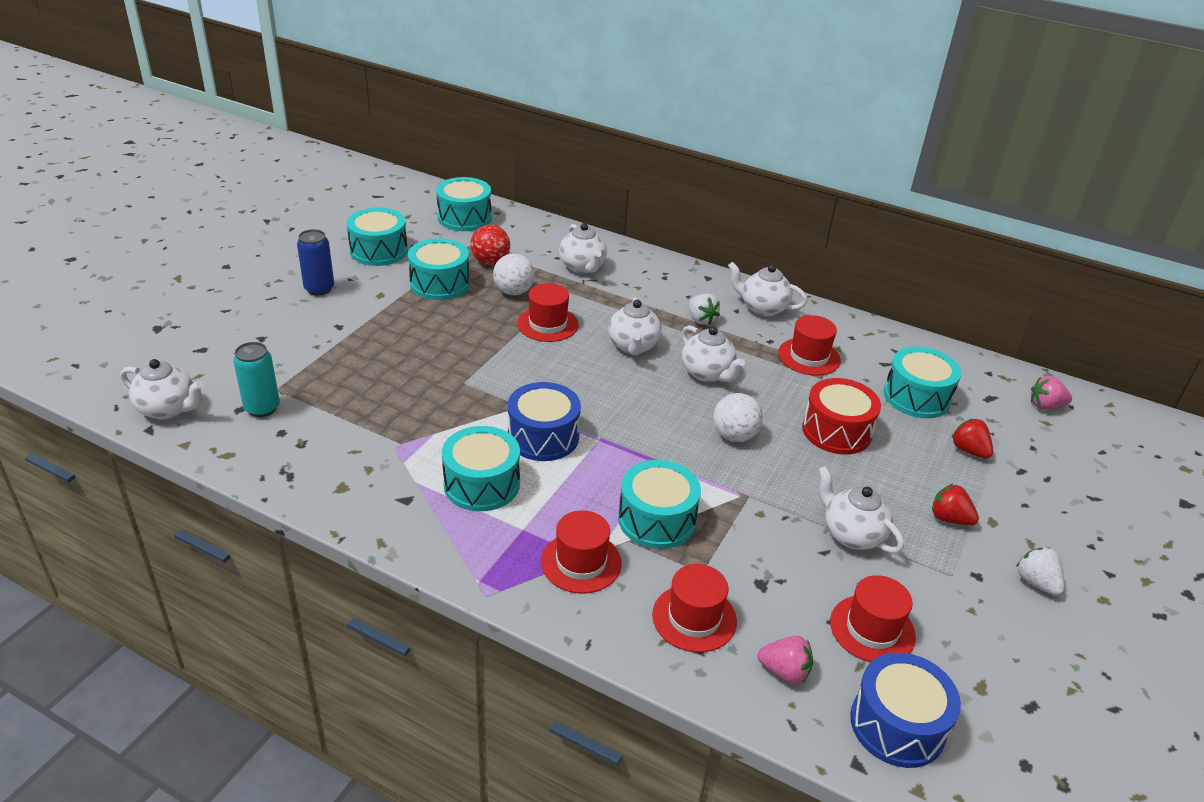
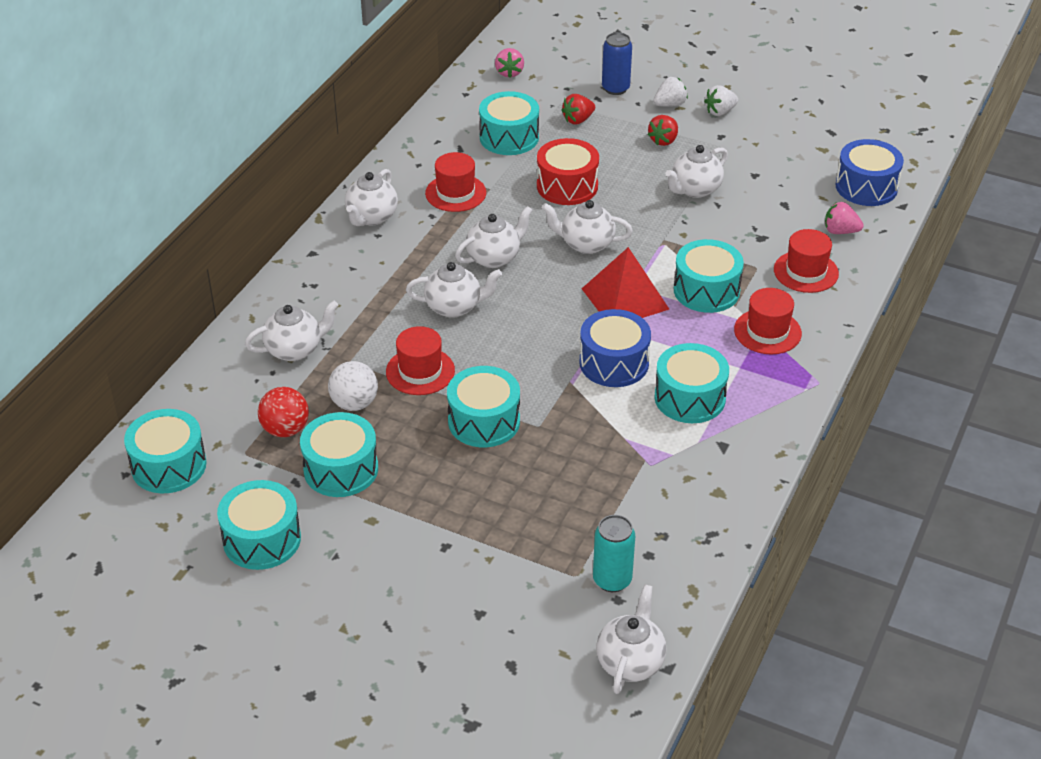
camera: 90 degrees left, 5 degrees up
(319, 289) = (362, 581): blue can -> blue can (615, 88)
(477, 353) = (484, 421): none -> turquoise drum
(643, 455) = (625, 299): none -> red pyramid
(701, 319) = (398, 260): white strawberry -> white strawberry (670, 104)
(734, 436) = (586, 244): white ball -> white teapot
(784, 671) = (840, 231): pink strawberry -> pink strawberry turned 90 degrees counterclockwise
(872, 629) = (788, 189): red hat -> none

